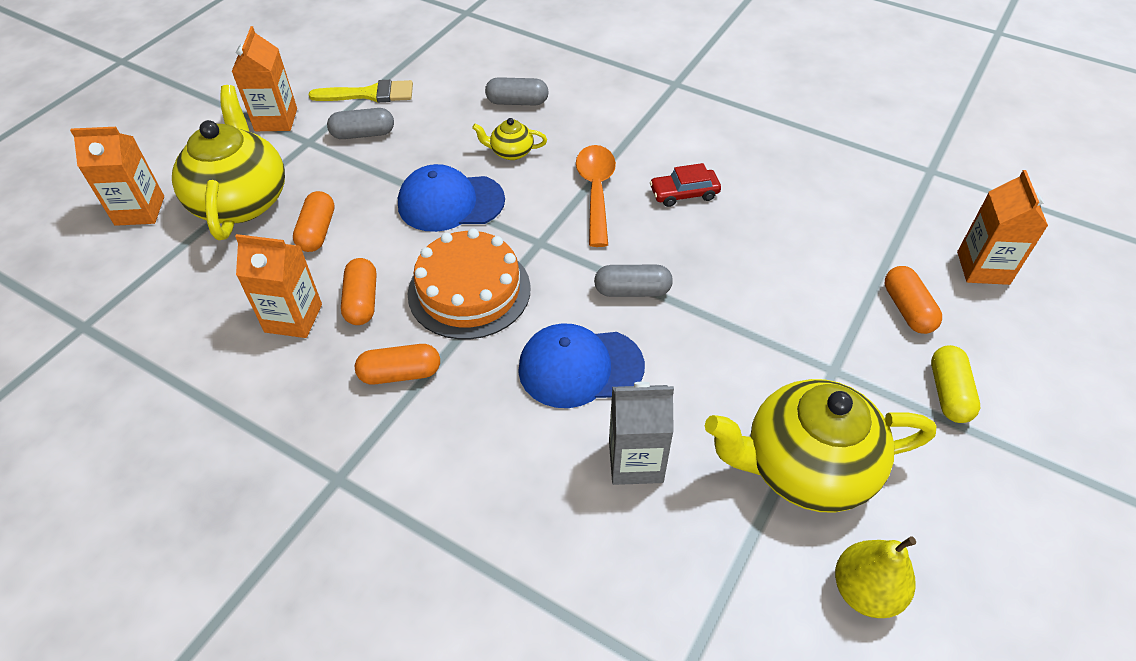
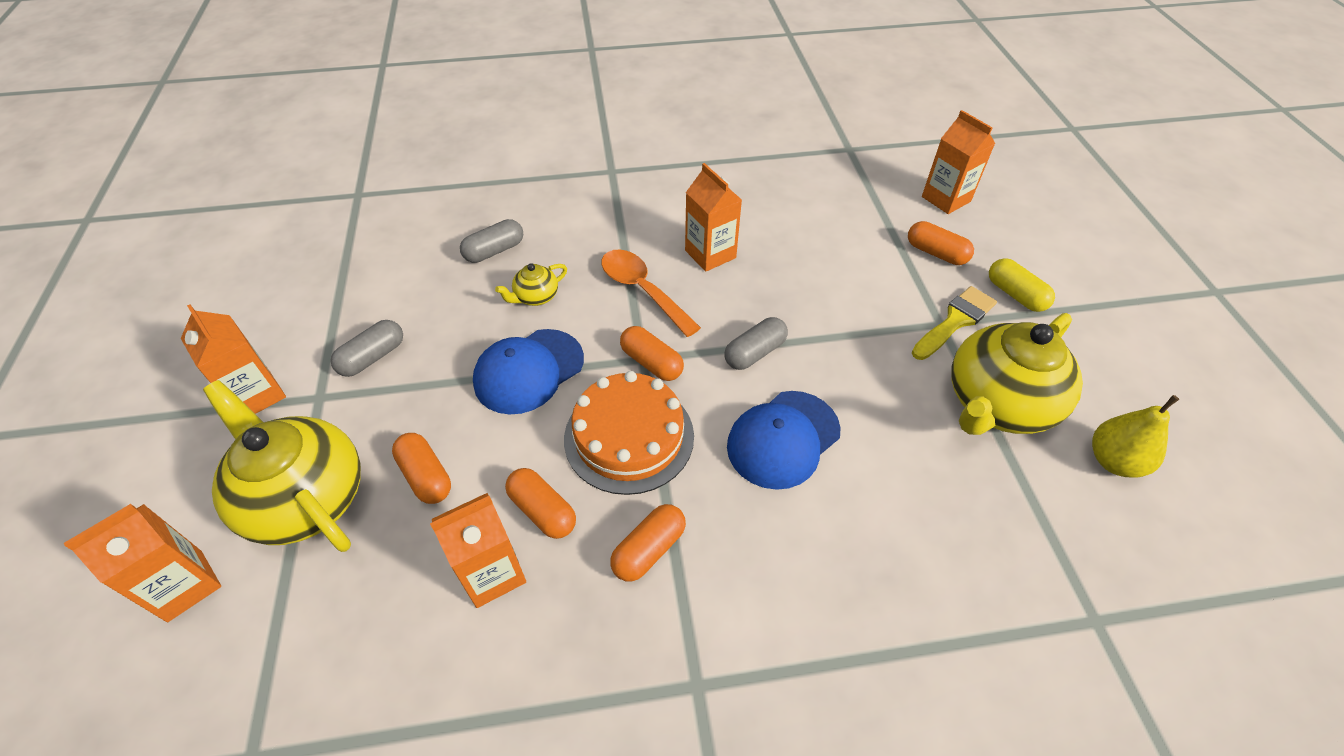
camera: 40 degrees left, 0 degrees up
(369, 94) = (338, 316): yellow brush -> yellow brush (955, 321)
(543, 249) = (651, 363): none -> orange capsule
(635, 461) = (897, 482): grey carton -> none
(684, 193) = (710, 254): red car -> orange carton

